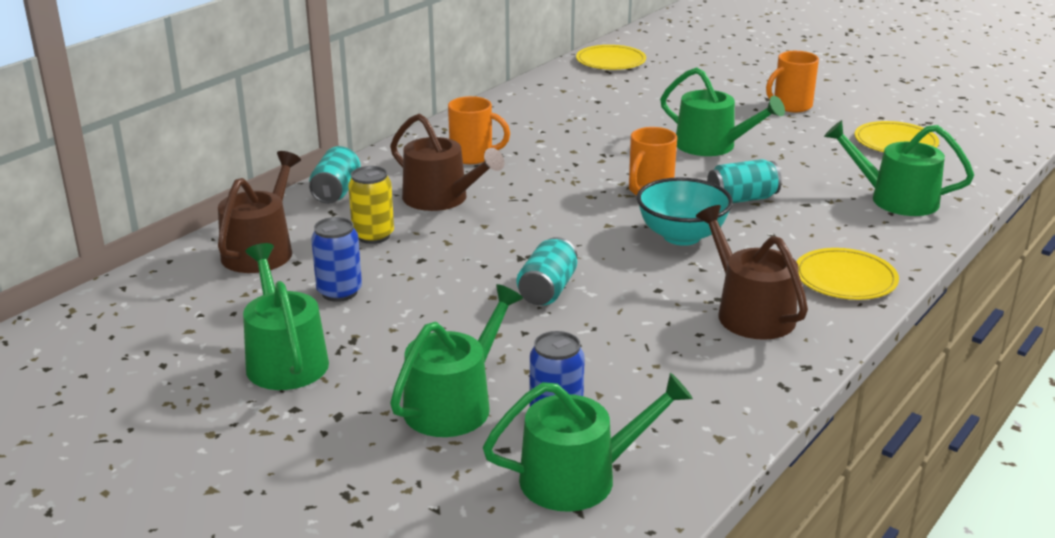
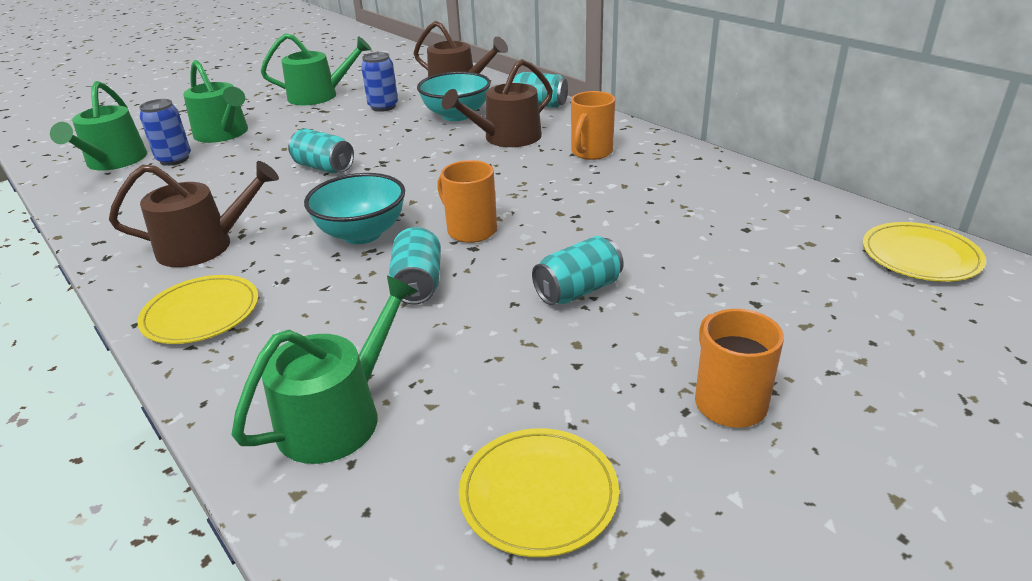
camera: 105 degrees right, 5 degrees up
(373, 236) = (456, 115): yellow can -> turquoise bowl
(712, 146) = (578, 290): green watering can -> turquoise can

